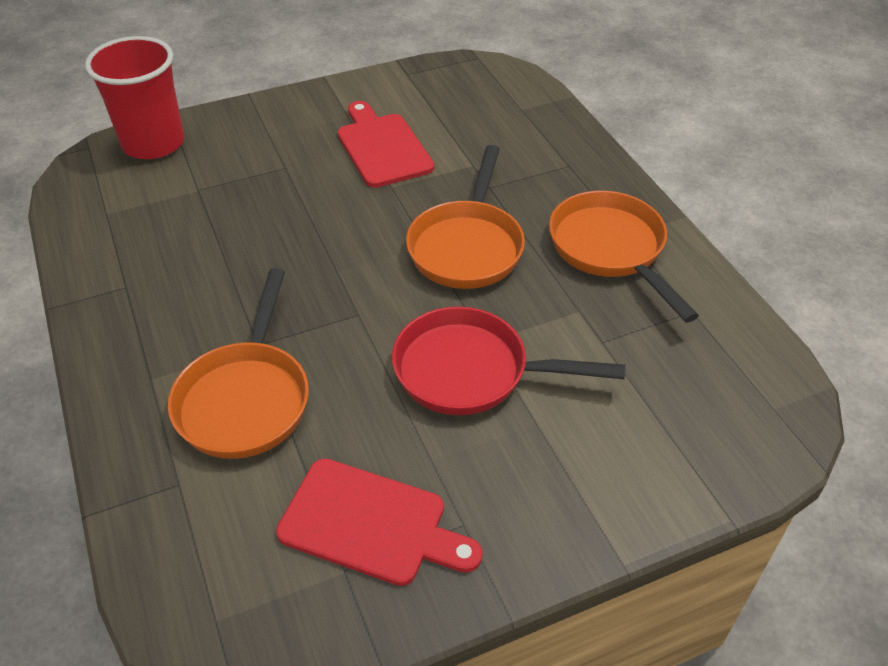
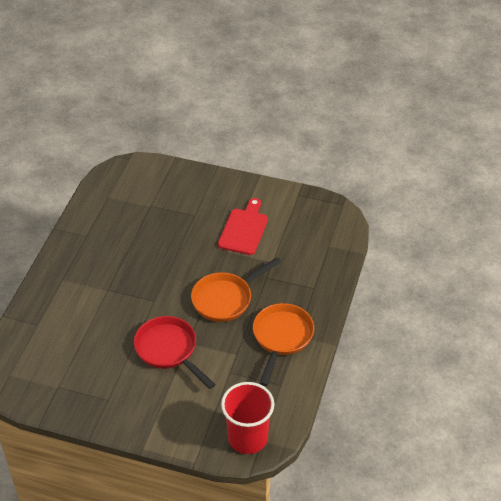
camera: 40 degrees right, 0 degrees up
(153, 143) = (155, 171): red cup -> red cup (247, 438)
(246, 398) = (85, 308): orange pan -> none
(371, 524) = (80, 379): red cutting board -> none

